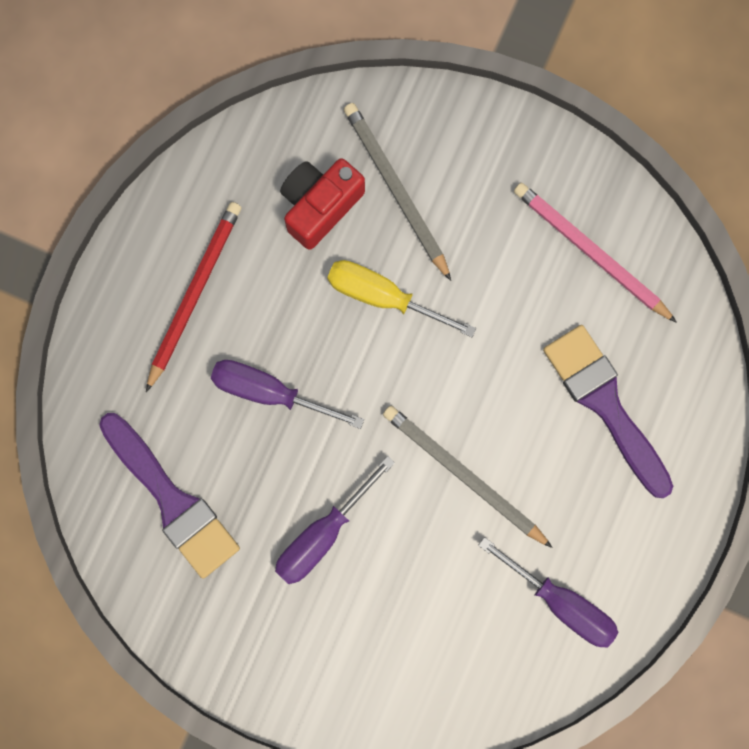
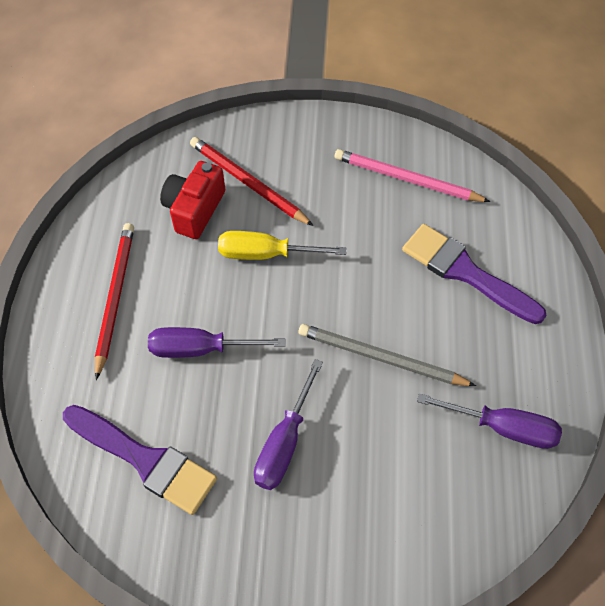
camera: 20 degrees left, 20 degrees down
(396, 190) = (248, 183): grey pencil -> red pencil

